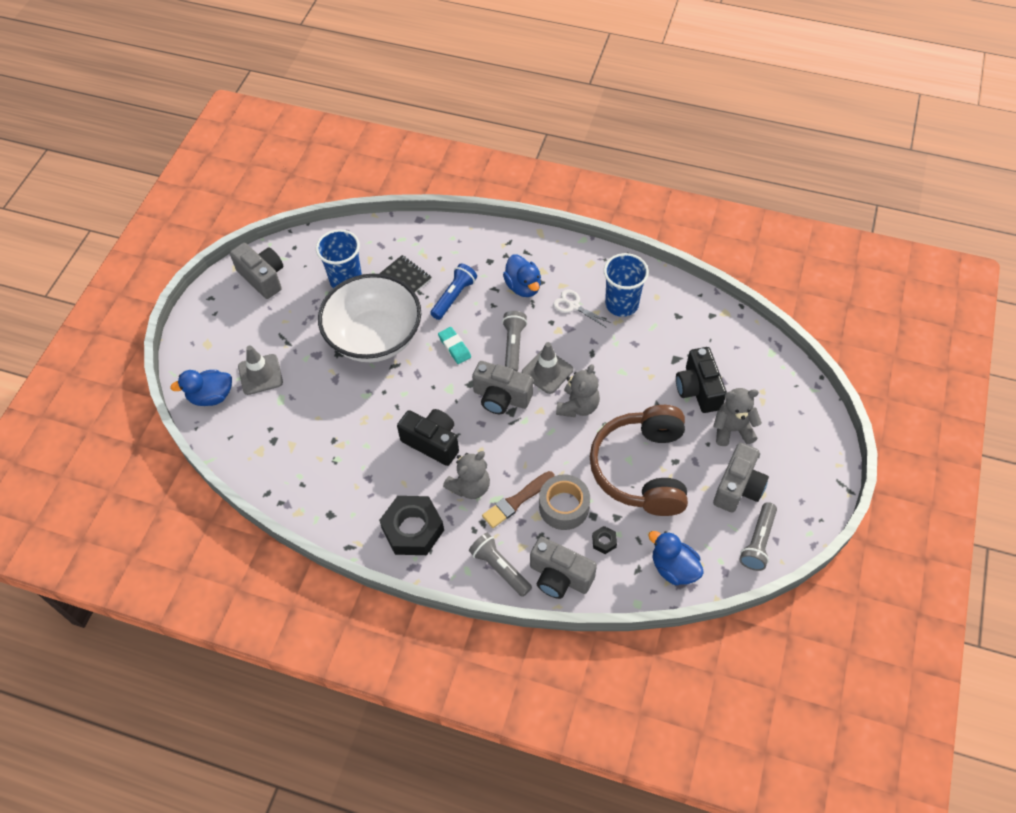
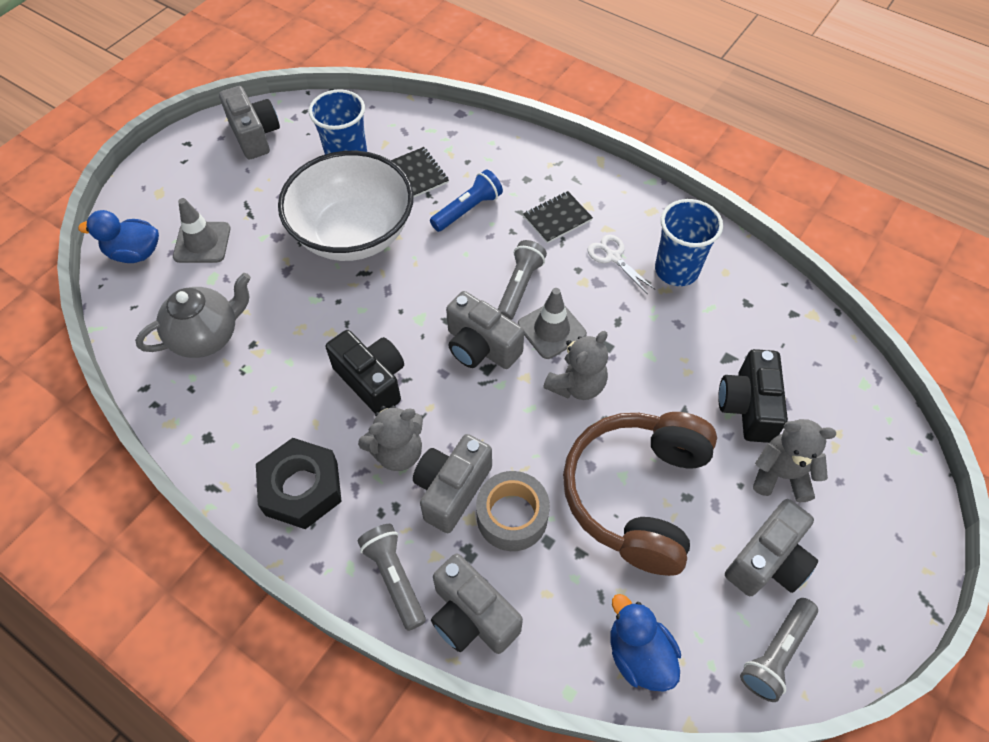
camera: 15 degrees right, 0 degrees up
(297, 443) = (207, 336): none -> grey teapot
(454, 347) = (445, 269): turquoise eraser -> none
(517, 501) = (452, 489): brown brush -> grey camera
(523, 287) = (557, 218): blue duck -> black notebook
(604, 541) = (551, 583): black nut -> none

